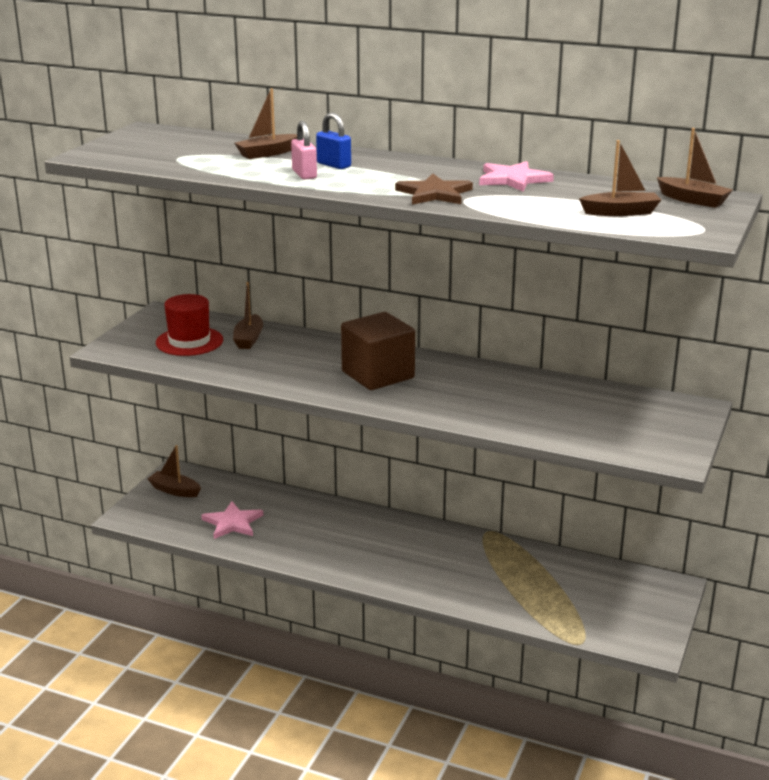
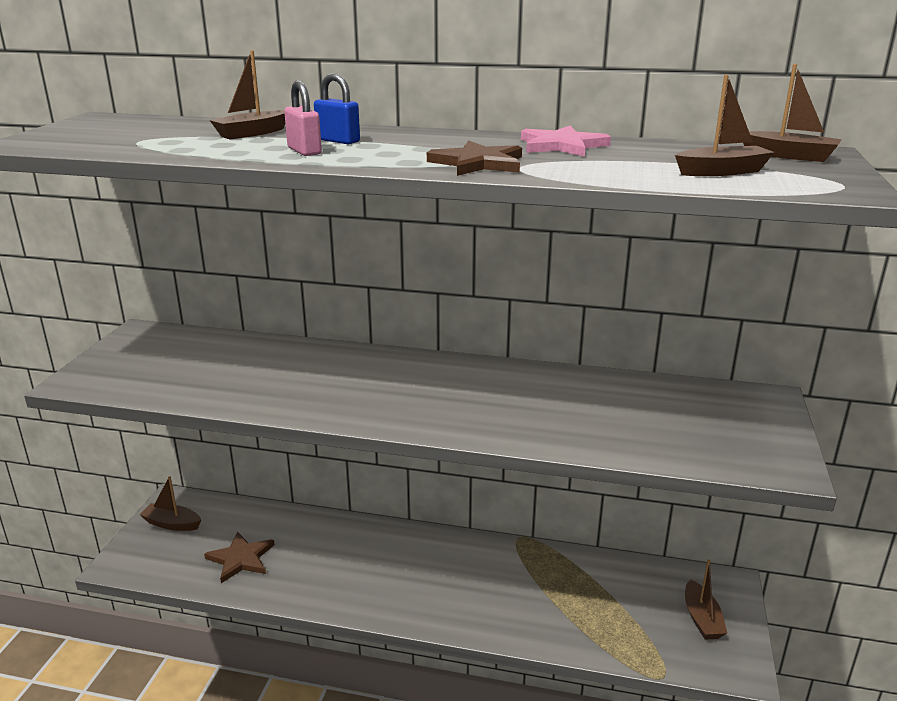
camera: 10 degrees left, 0 degrees up
(189, 341) = (174, 364): red hat -> none
(232, 523) = (241, 559): pink star -> brown star
(249, 339) = (244, 356): brown boat -> brown boat (702, 619)
(378, 375) = (402, 388): brown cube -> none

